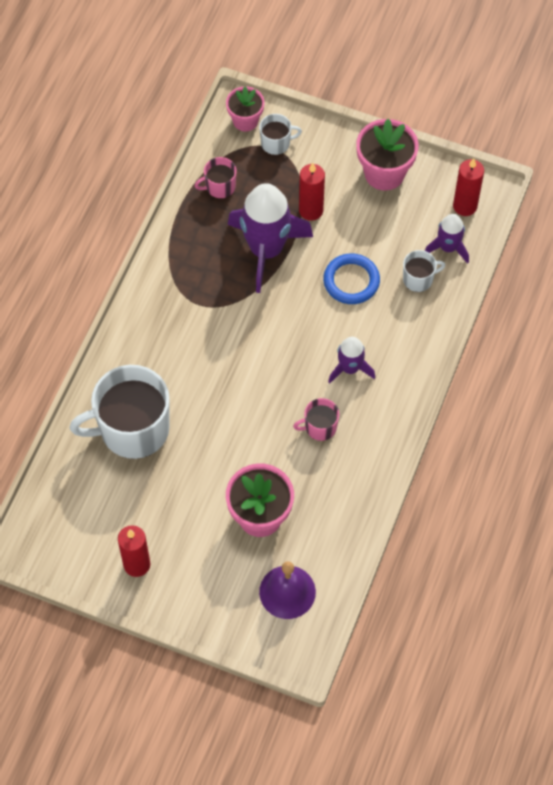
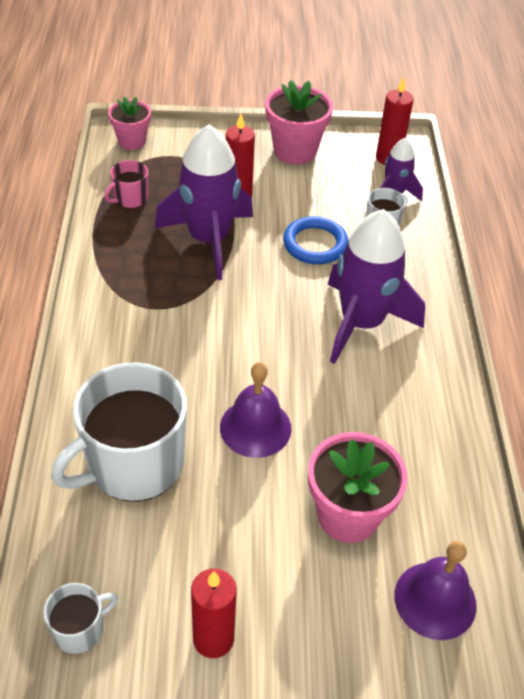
camera: 25 degrees left, 15 degrees down
(227, 430) = (255, 427): none -> purple bell
(276, 143) = (173, 151): white mug -> white mug (79, 629)
(320, 427) = (363, 391): pink mug -> none
(350, 368) = (361, 323): purple rocket -> purple rocket, size x1.91

